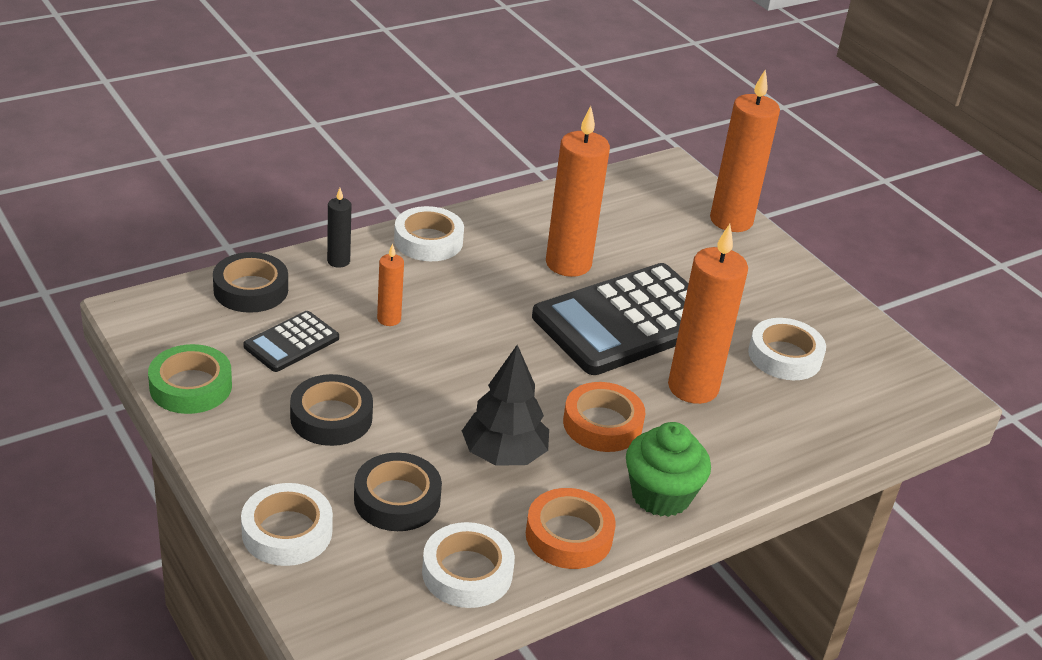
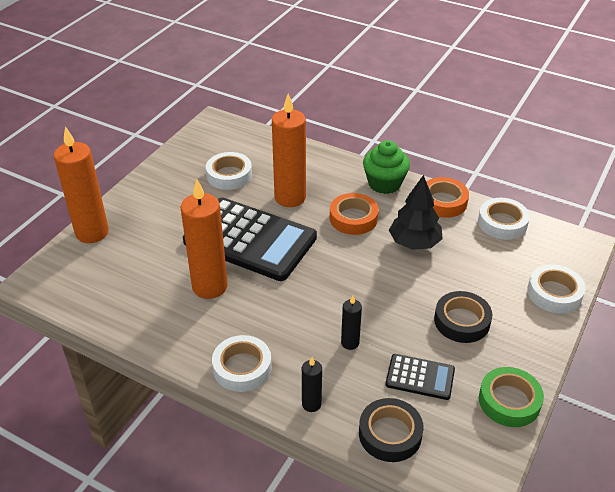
camera: 115 degrees left, 5 degrees up
(389, 319) = (350, 343): orange candle -> black candle
(397, 499) = (488, 266): black tape -> none

